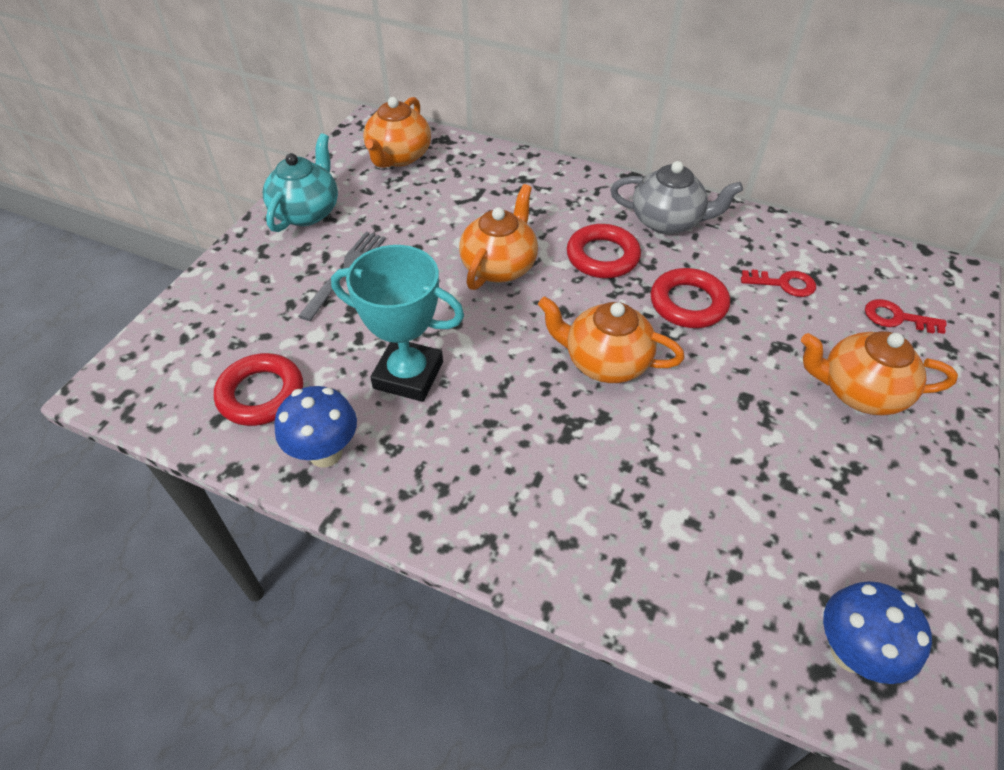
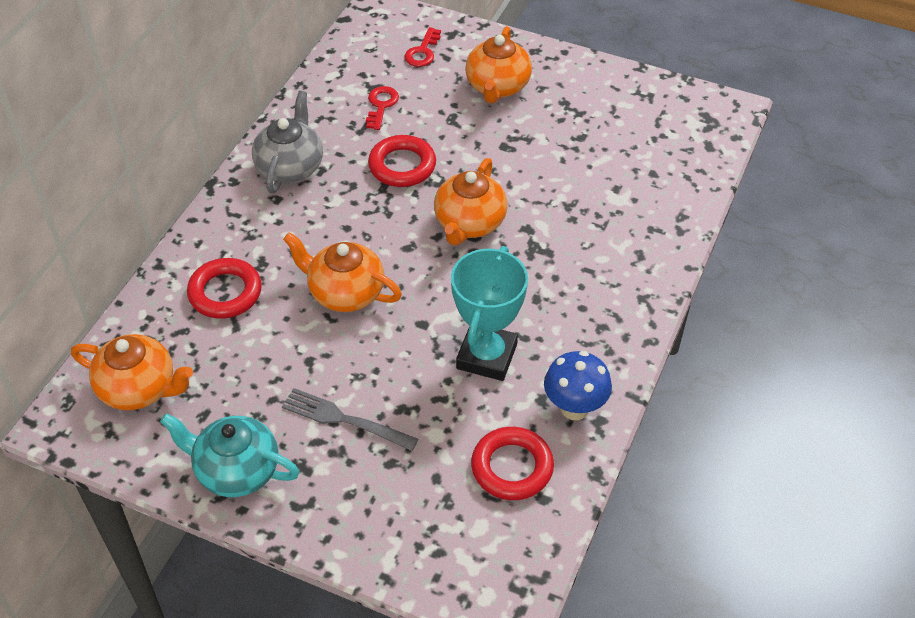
camera: 90 degrees left, 0 degrees up
(602, 256) = (337, 216): red ring -> red ring (225, 293)
(851, 652) = (695, 131): blue mushroom -> none

